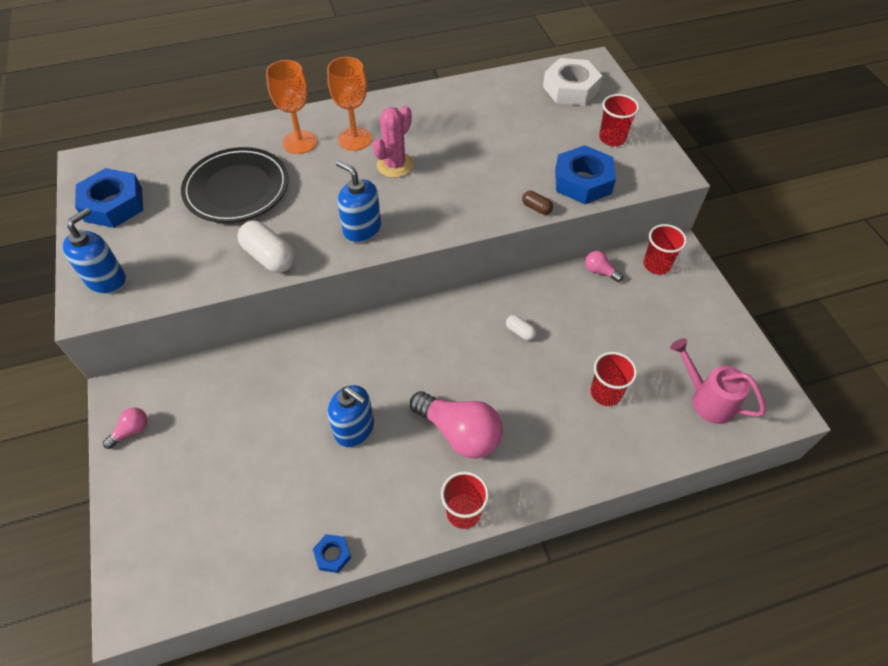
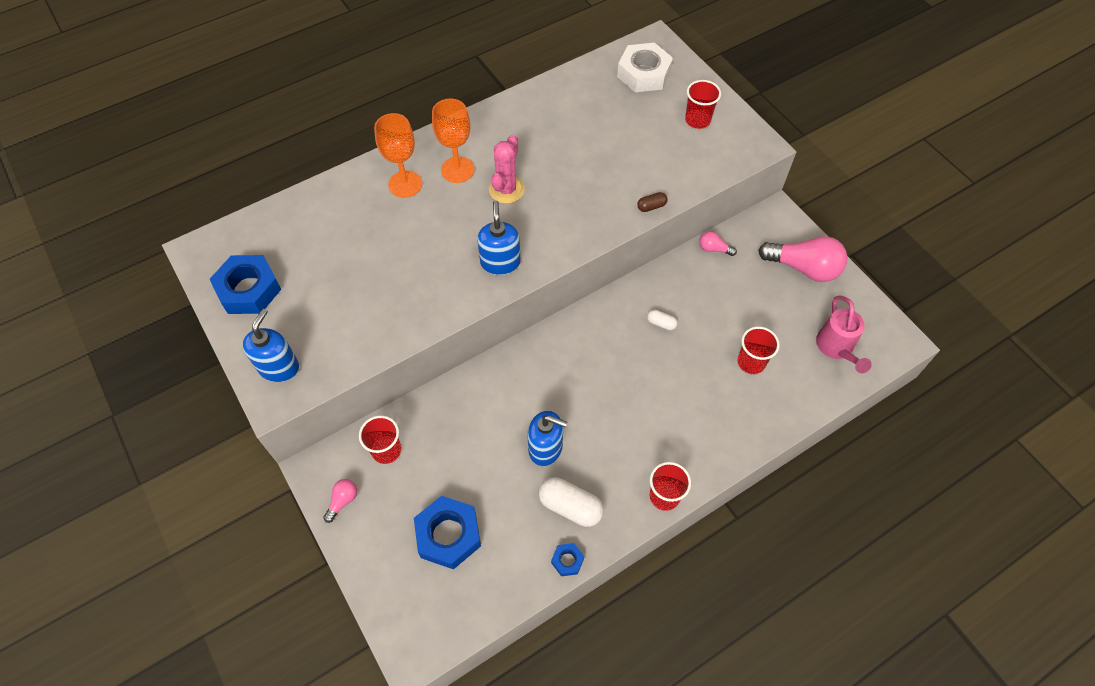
camera: 15 degrees left, 5 degrees up
(237, 188) = (364, 246): black plate -> none
(269, 257) = (425, 309): white capsule -> white capsule (570, 506)
(362, 229) = (500, 262): blue soap dispenser -> blue soap dispenser turned 60 degrees clockwise
(459, 433) = (638, 428): pink light bulb -> pink light bulb (803, 268)
(536, 208) = (651, 206): brown capsule -> brown capsule turned 45 degrees counterclockwise
(583, 181) = (684, 171): blue nut -> blue nut (448, 535)
(656, 265) = (761, 231): red cup -> red cup (386, 450)
(707, 400) = (836, 348): pink watering can -> pink watering can turned 120 degrees counterclockwise

